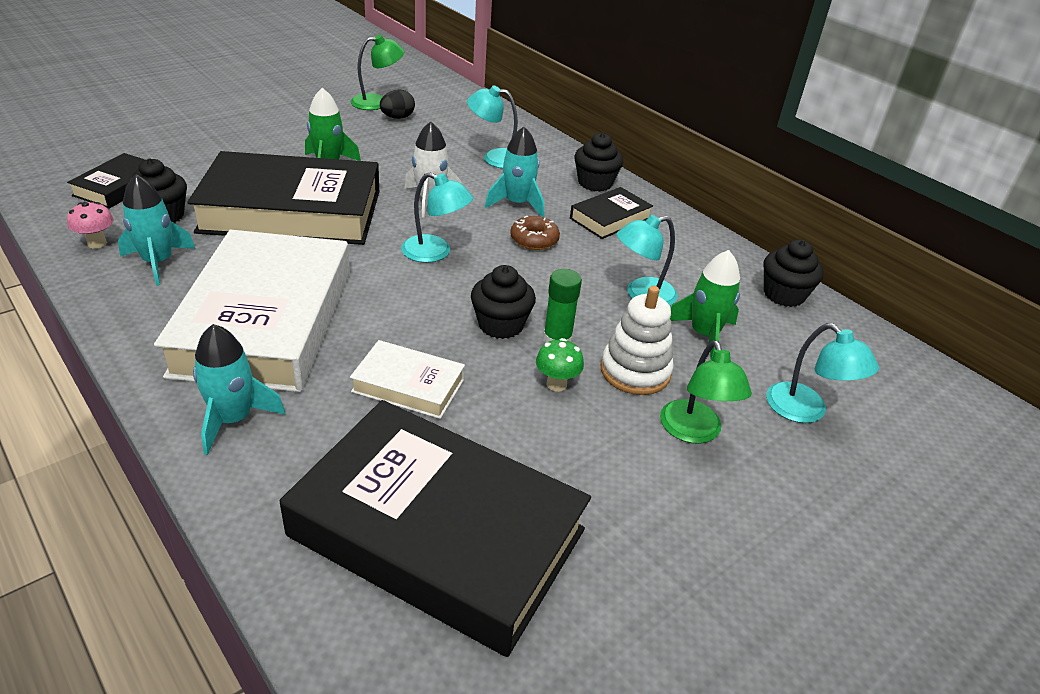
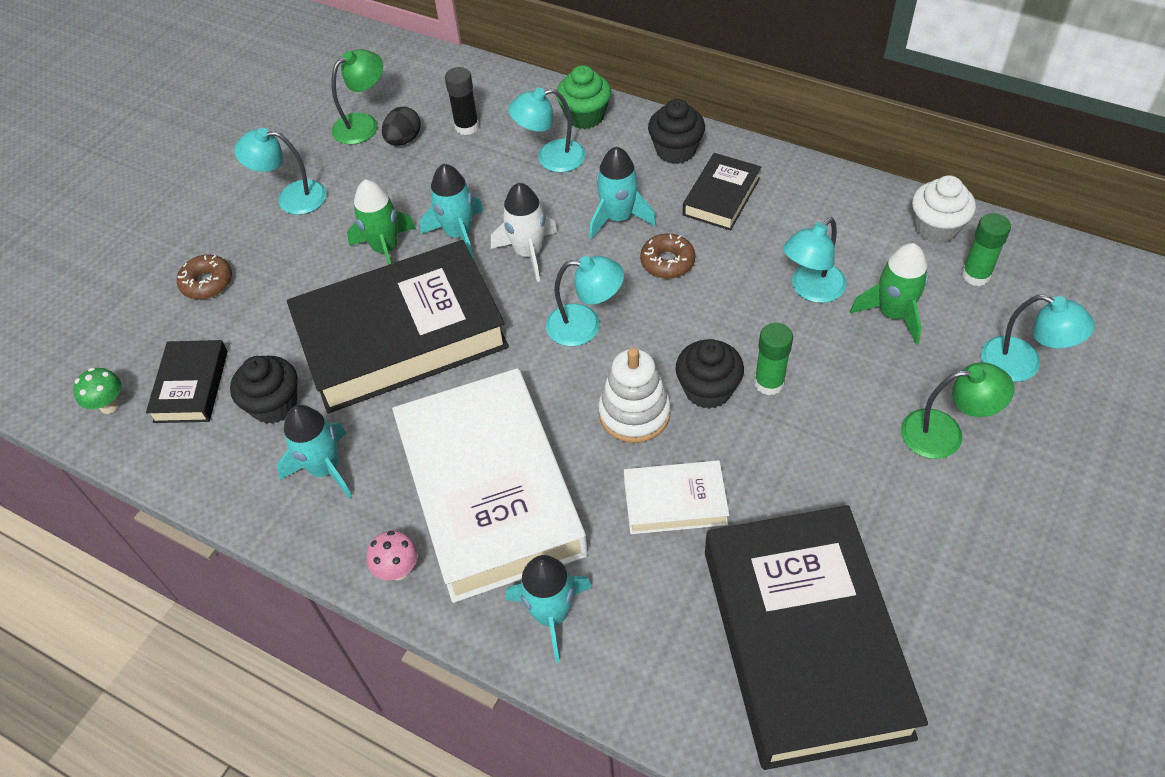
camera: 15 degrees left, 15 degrees up
(97, 243) = (241, 474): pink mushroom -> pink mushroom (398, 570)
(189, 141) = (207, 283): none -> brown donut
(291, 120) = (291, 197): none -> turquoise lamp
(388, 174) = (458, 234): none -> turquoise rocket
(437, 533) = (804, 641): black book -> black book turned 75 degrees clockwise
(448, 125) = (467, 127): none -> black glue stick
(540, 145) = (585, 116): none -> green cupcake
(556, 384) = (801, 437): green mushroom -> green mushroom (109, 405)
(635, 371) = (858, 388): white stacking toy -> white stacking toy (634, 413)
(694, 432) = (945, 433): green lamp -> green lamp turned 60 degrees counterclockwise
(783, 295) = (936, 228): black cupcake -> white cupcake
(800, 336) = (976, 275): none -> green glue stick

